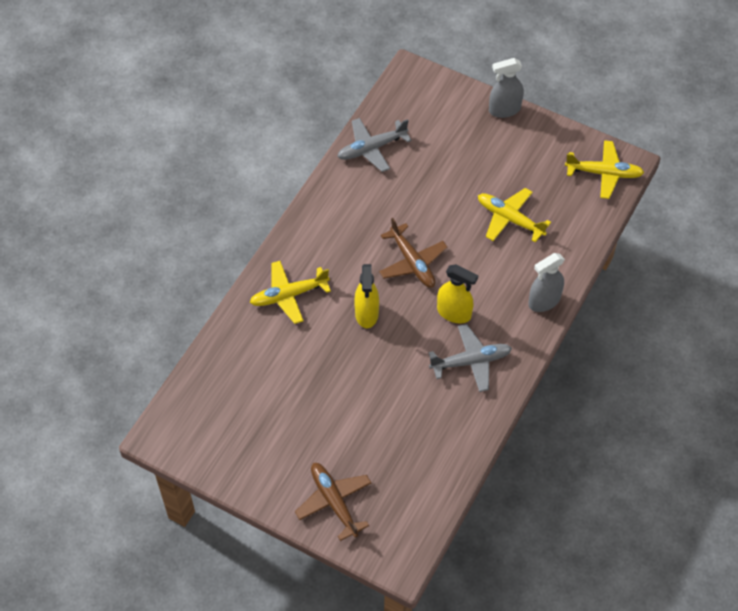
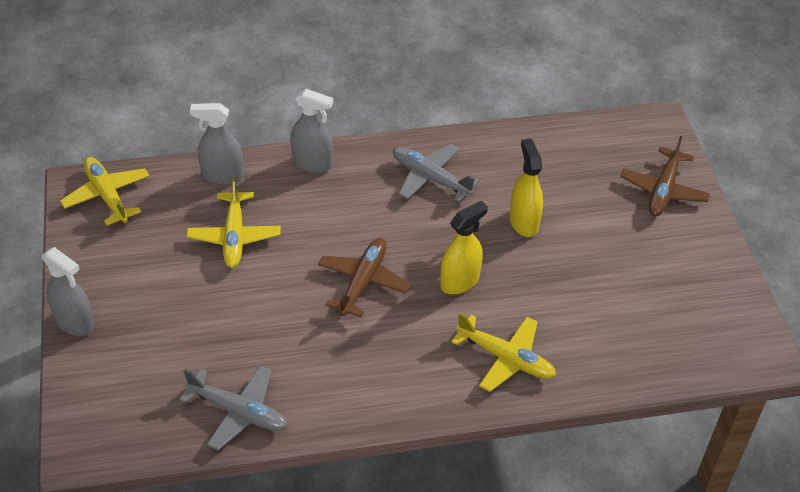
camera: 130 degrees left, 10 degrees down
(454, 313) = (390, 218): yellow spray bottle -> yellow spray bottle (523, 222)
(573, 243) = (222, 175): none -> grey spray bottle

